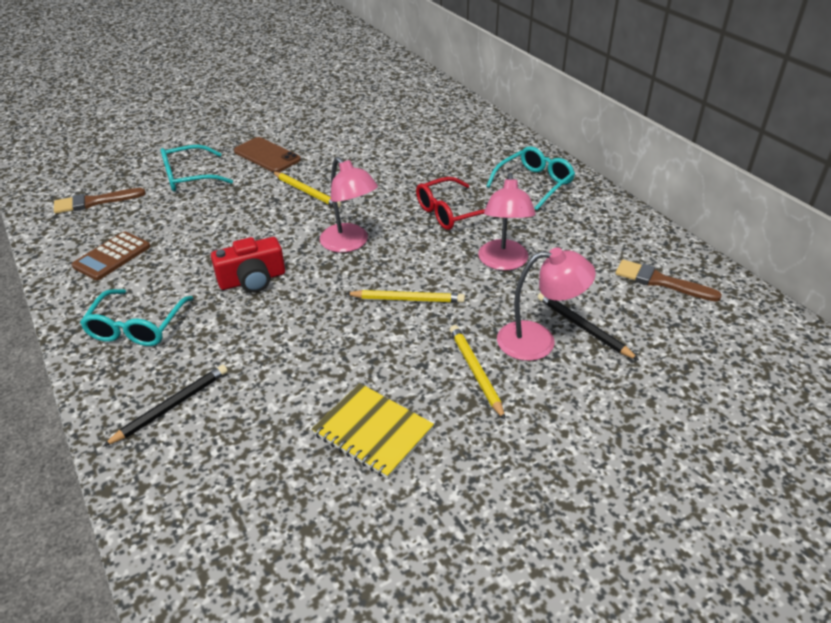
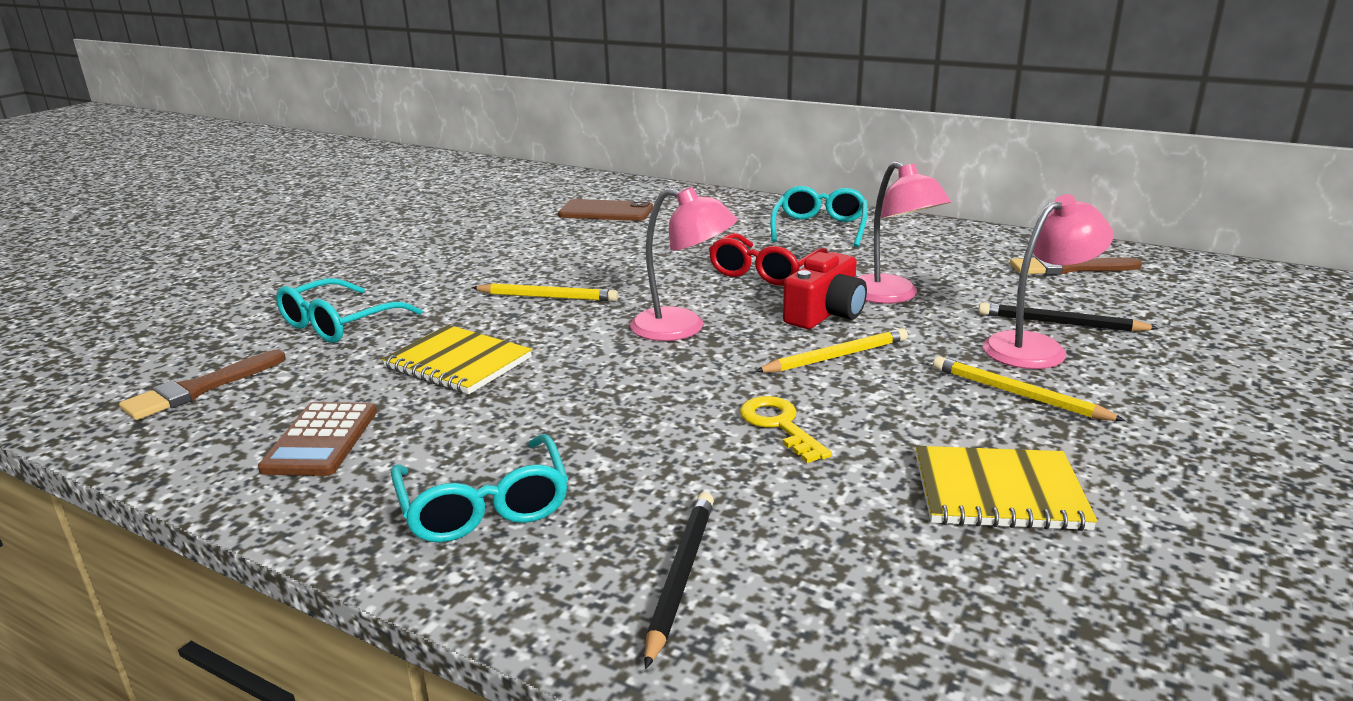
camera: 30 degrees left, 15 degrees down
(215, 227) = (458, 363): none -> yellow notebook
(252, 280) = (598, 399): red camera -> red camera (825, 313)
(267, 155) = (436, 277): brown phone -> brown phone (606, 212)
(318, 336) = (779, 425): none -> yellow key

